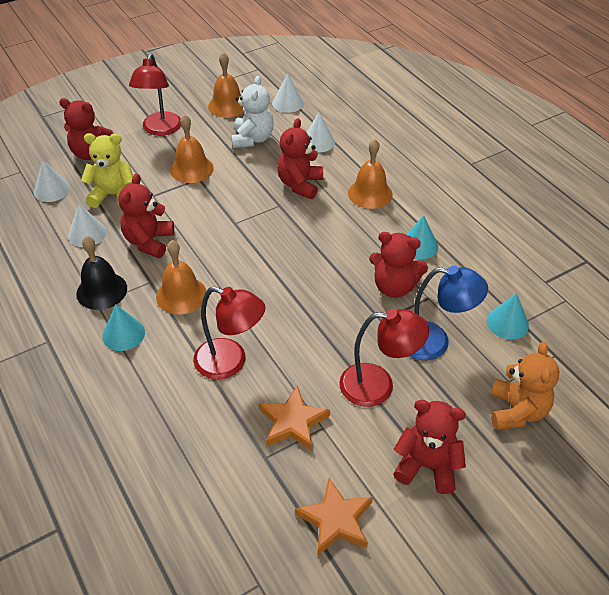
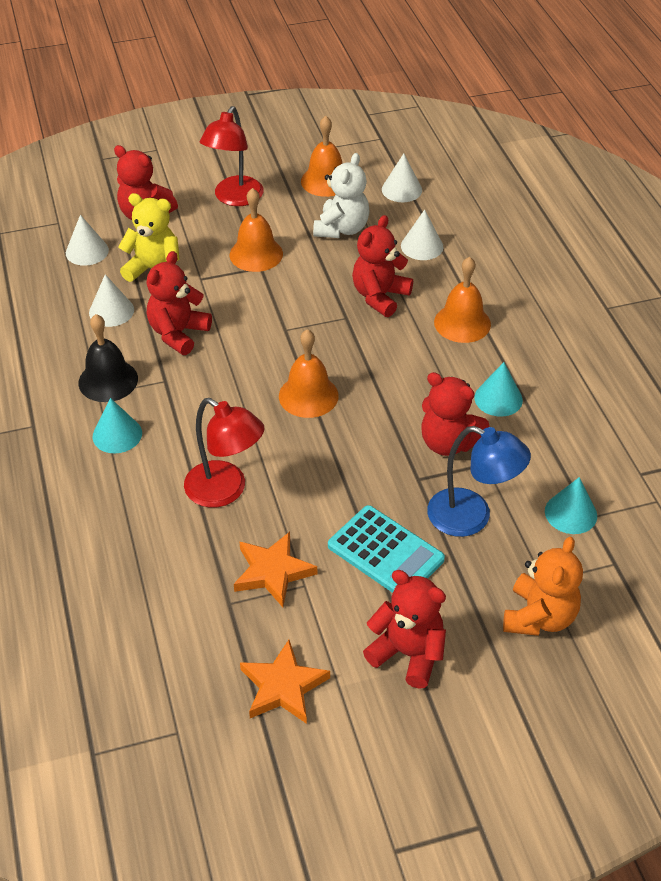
camera: 15 degrees right, 0 degrees up
(181, 295) = (195, 403): orange bell -> orange bell (308, 395)
(378, 385) = (385, 553): red lamp -> turquoise calculator

